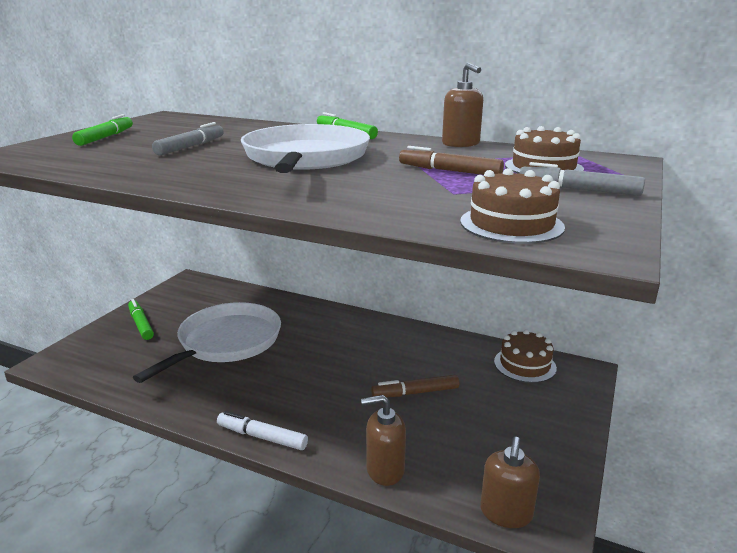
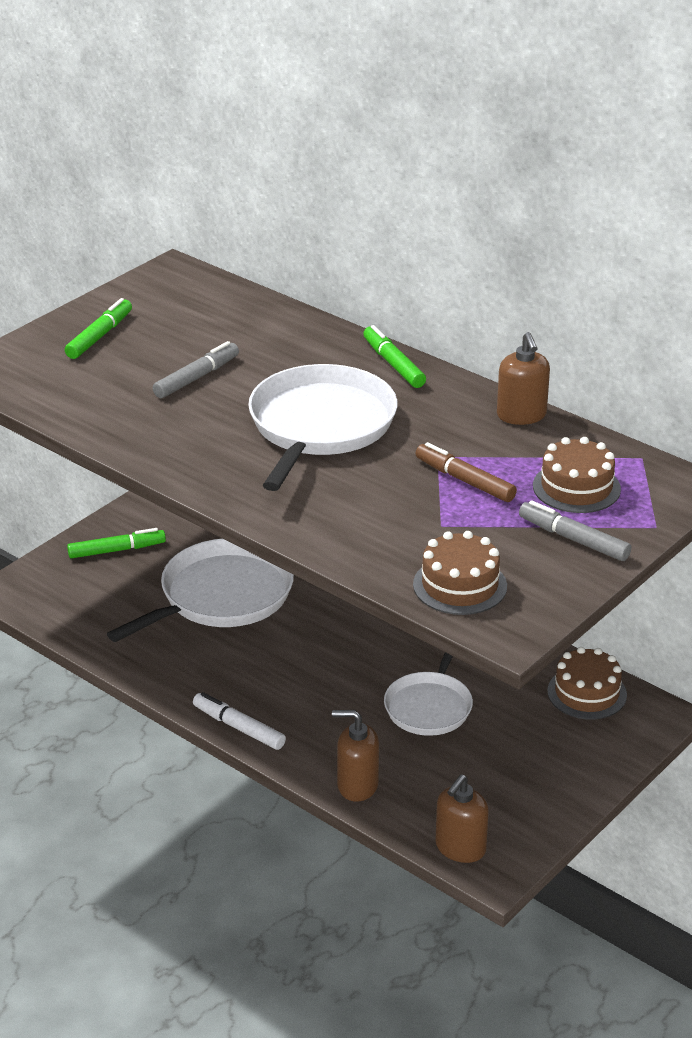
camera: 15 degrees right, 10 degrees up
(141, 324) = (117, 550): green marker -> green marker turned 90 degrees clockwise
(415, 393) = (429, 706): brown marker -> white pan

